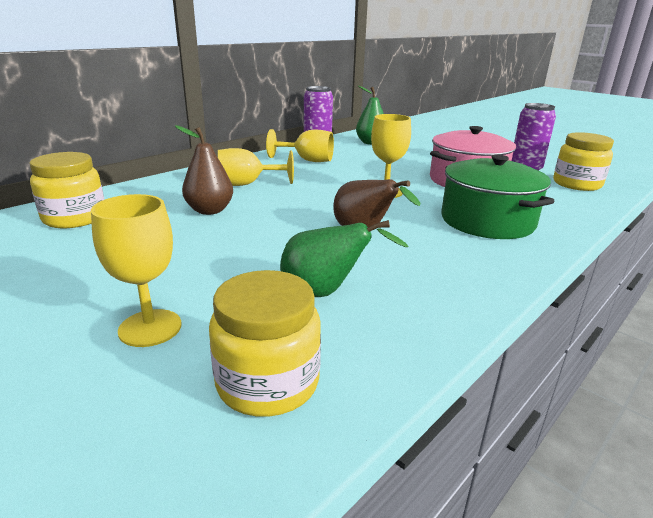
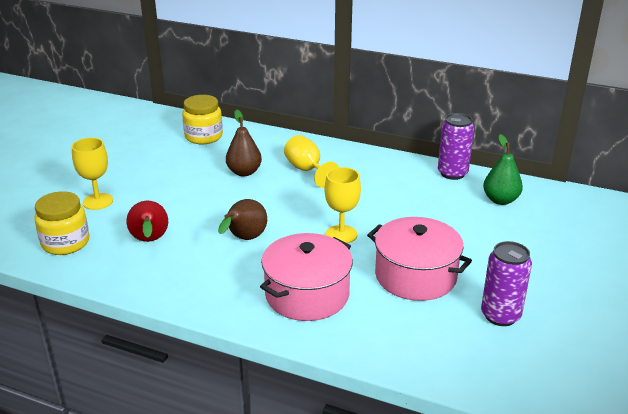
camera: 70 degrees right, 5 degrees up
(308, 160) = (396, 180): yellow goblet -> none
(325, 293) = (150, 241): green pear -> red pear
(487, 221) = (307, 294): green pot -> pink pot
(576, 184) = (476, 356): yellow jar -> none

